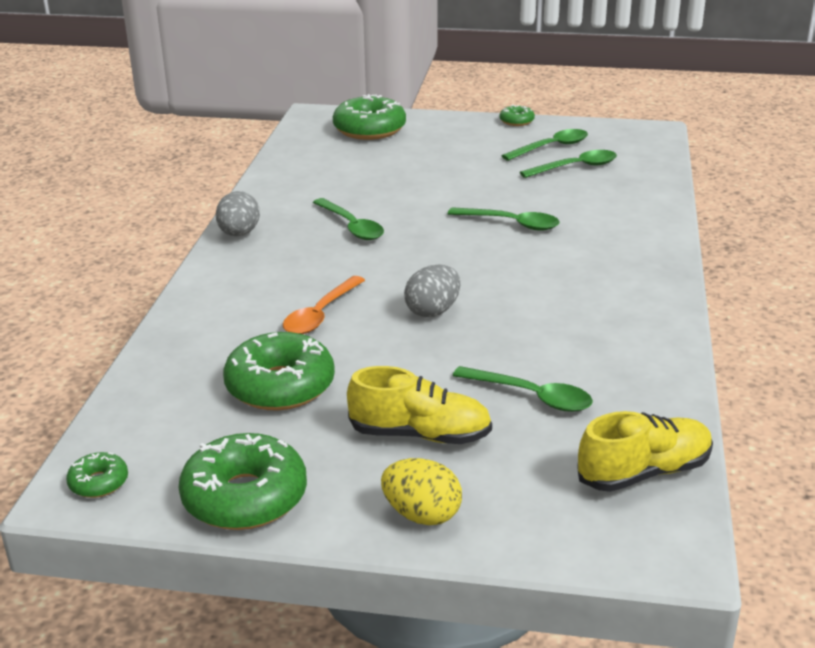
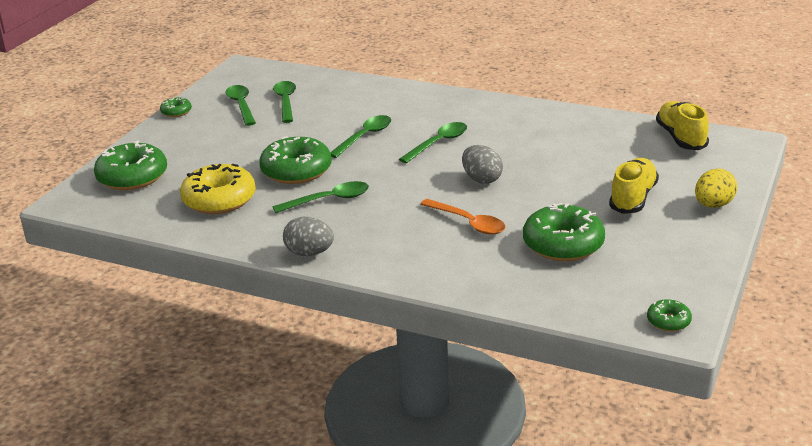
camera: 75 degrees left, 0 degrees up
(245, 497) = (691, 263): green donut -> green donut (296, 171)
(336, 174) = (219, 200): none -> yellow donut
(531, 396) = (599, 158): green spoon -> green spoon (438, 143)

